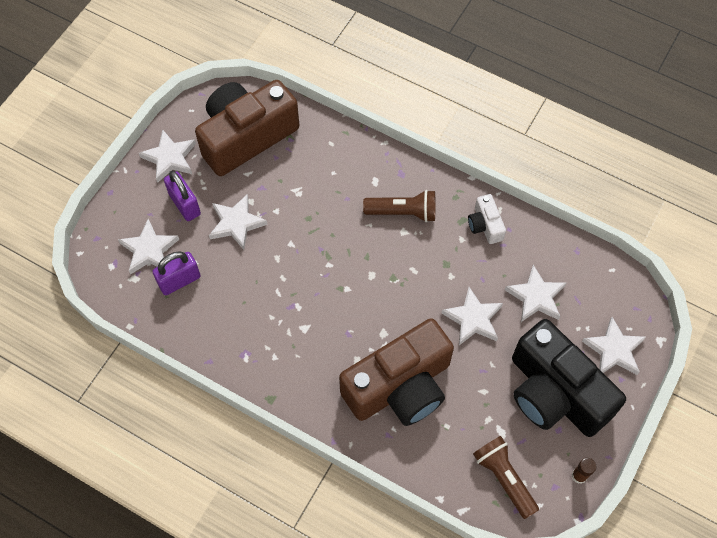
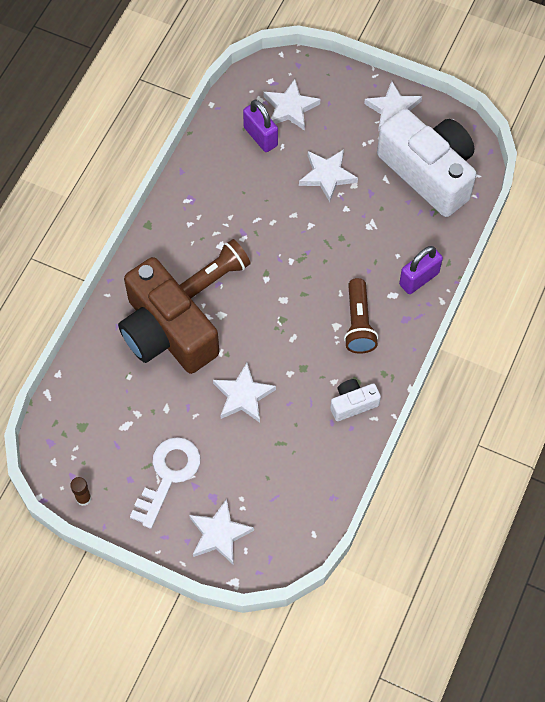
camera: 85 degrees right, 0 degrees up
(185, 204) = (343, 130): purple padlock -> purple padlock (419, 279)
(246, 137) = (428, 173): brown camera -> white camera
(504, 478) = (79, 429): brown flashlight -> brown flashlight (216, 276)
(536, 297) = (273, 456): white star -> none
(555, 393) = (168, 475): black camera -> white key

